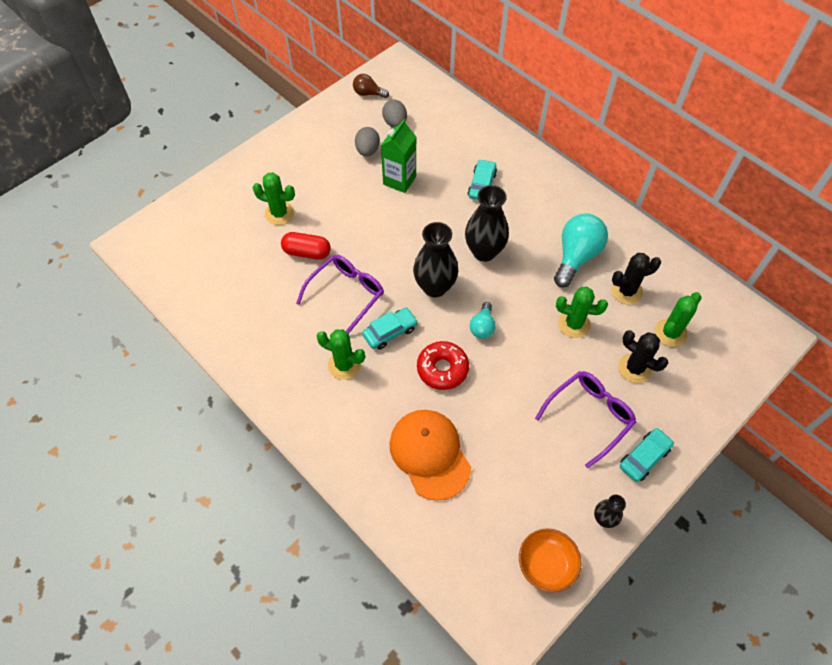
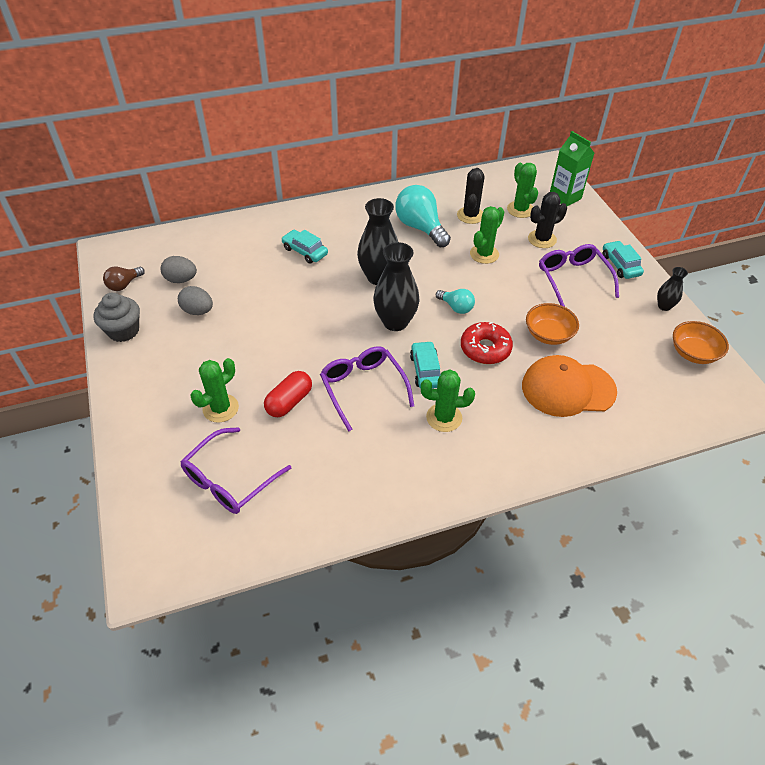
camera: 65 degrees left, 10 degrees down
(219, 250) = (229, 480): none -> purple glasses
(322, 119) = (123, 331): none -> grey cupcake
(344, 365) = (444, 418): green cactus -> green cactus turned 45 degrees clockwise
(399, 180) = (254, 301): green carton -> green carton (565, 197)
(492, 417) = (548, 334): none -> orange bowl

